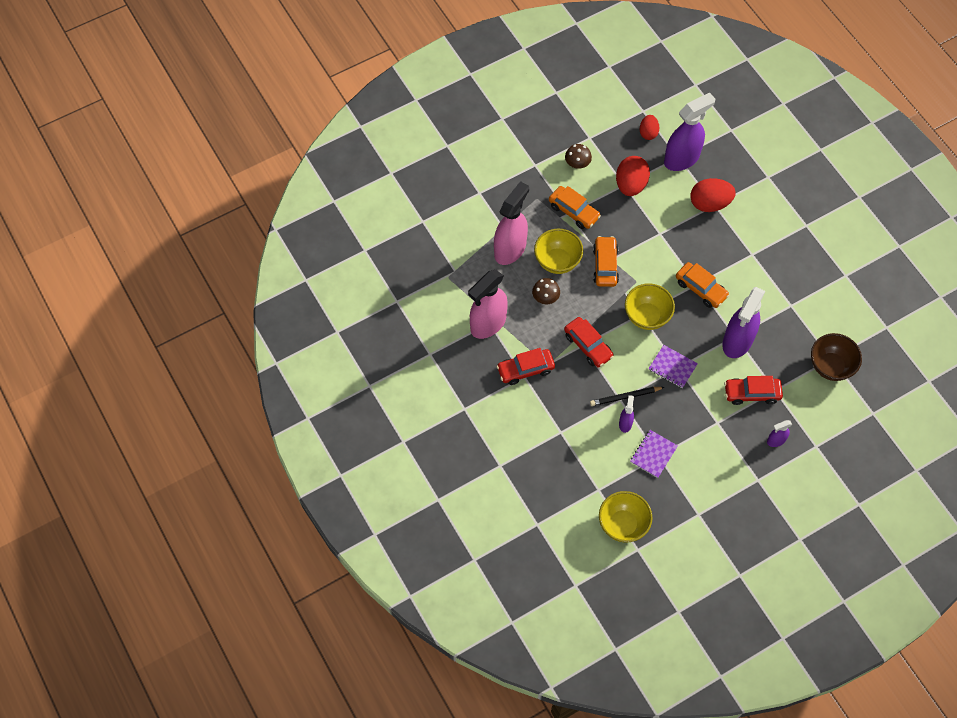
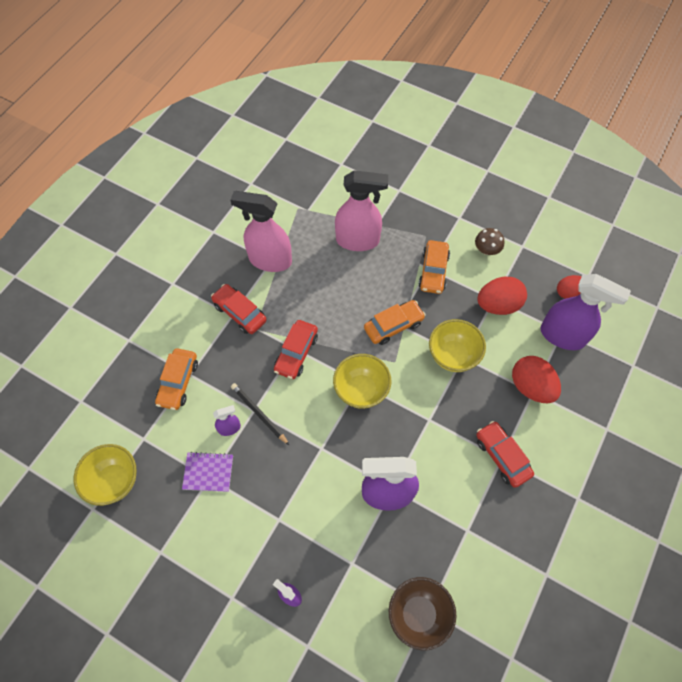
camera: 60 degrees right, 0 degrees up
(545, 297) = (326, 292): brown mushroom -> none
(557, 261) = (370, 284): yellow bowl -> yellow bowl (453, 356)
(672, 367) = (318, 442): purple notebook -> none
(701, 289) = (426, 426): orange car -> orange car (178, 382)
(752, 393) = (333, 540): red car -> red car (502, 456)

